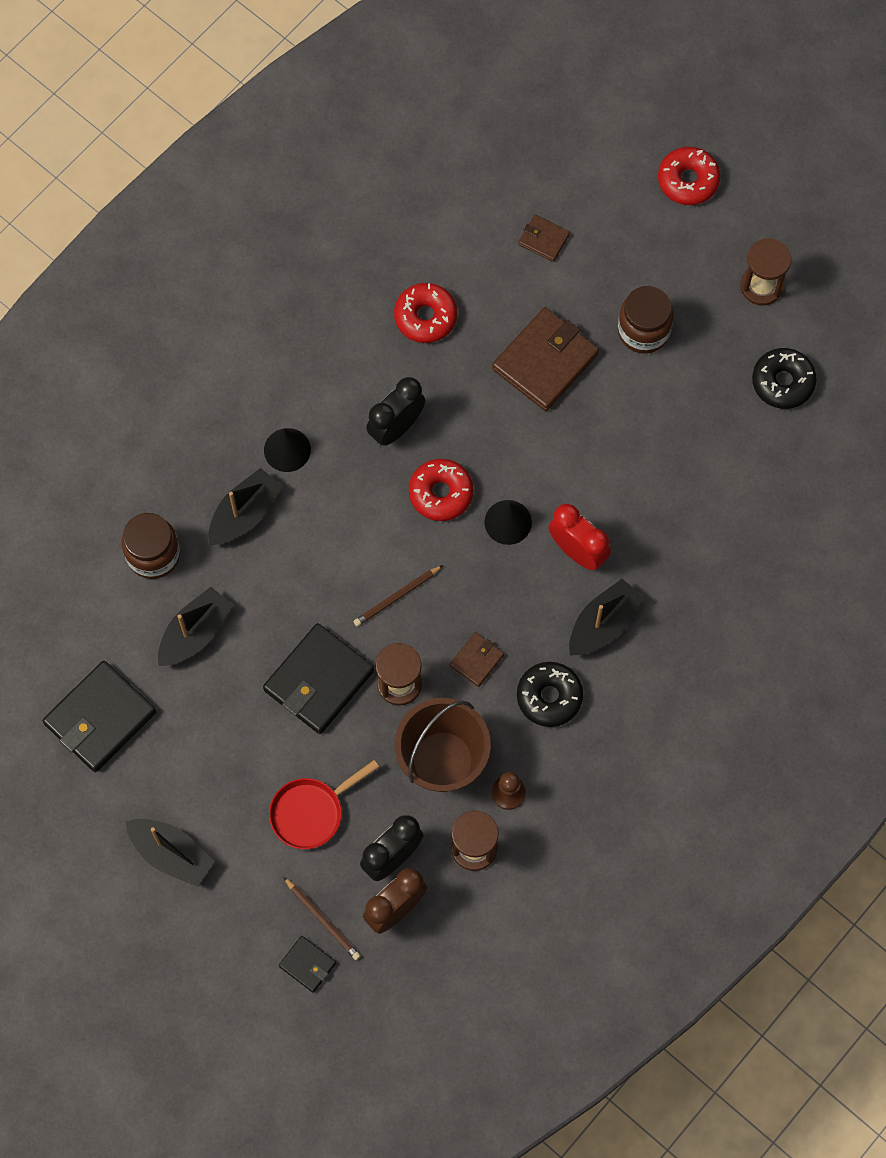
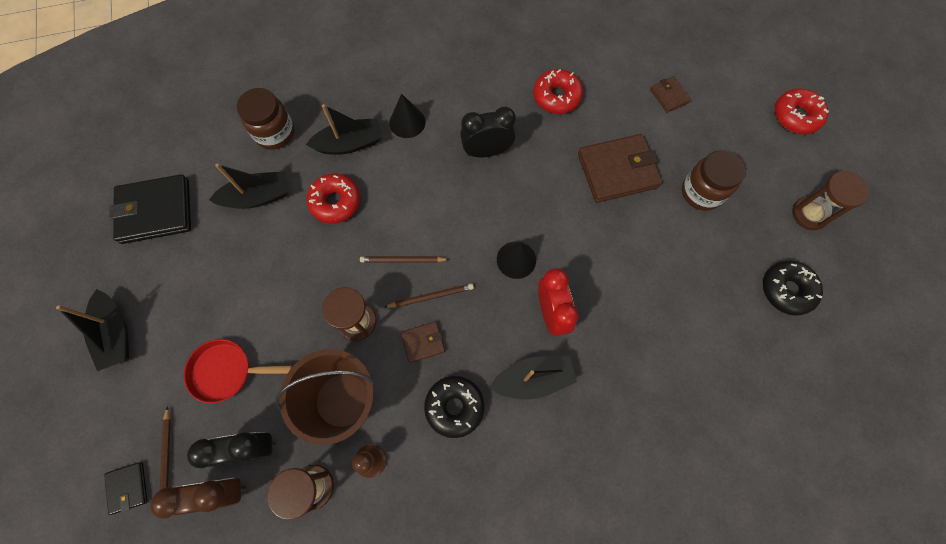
camera: 35 degrees right, 0 degrees up
(319, 680) = (307, 282): black wallet -> none
(441, 493) = (484, 211): red donut -> red donut (335, 202)
(451, 613) = (431, 296): none -> brown pencil

